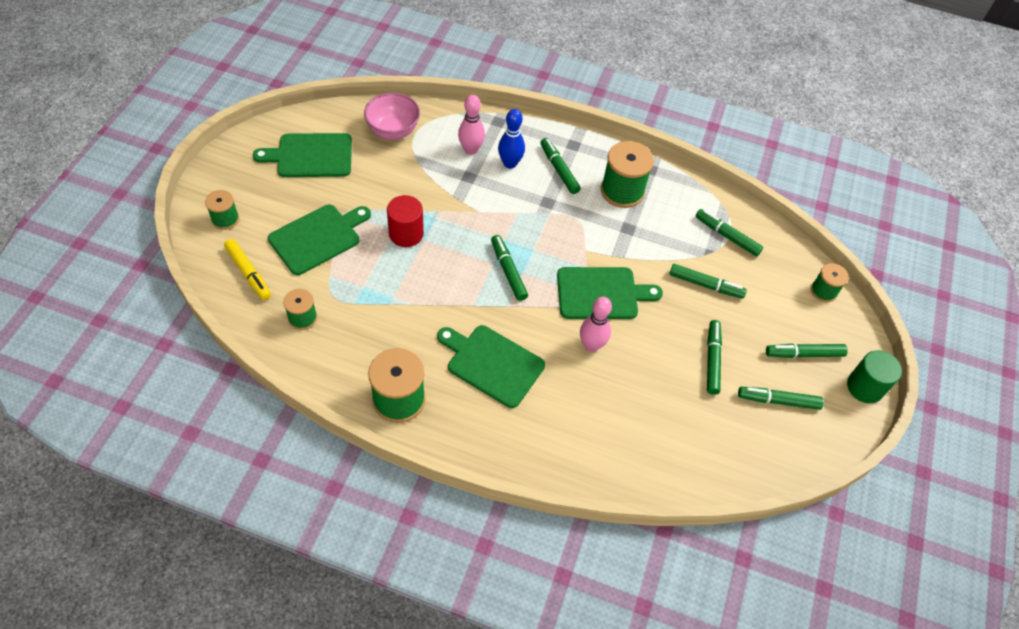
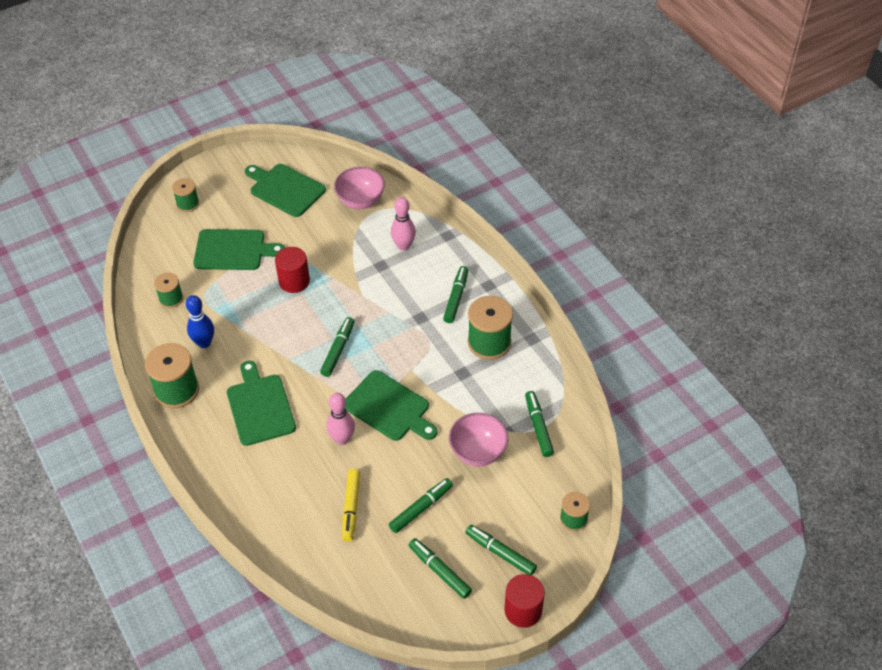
camera: 45 degrees right, 5 degrees down
(248, 273) = (167, 249): yellow marker -> yellow marker (351, 508)
(510, 163) = (422, 272): blue bowling pin -> blue bowling pin (204, 343)
(705, 285) = (478, 452): green marker -> pink bowl
(865, 387) = (523, 610): green cylinder -> red cylinder

